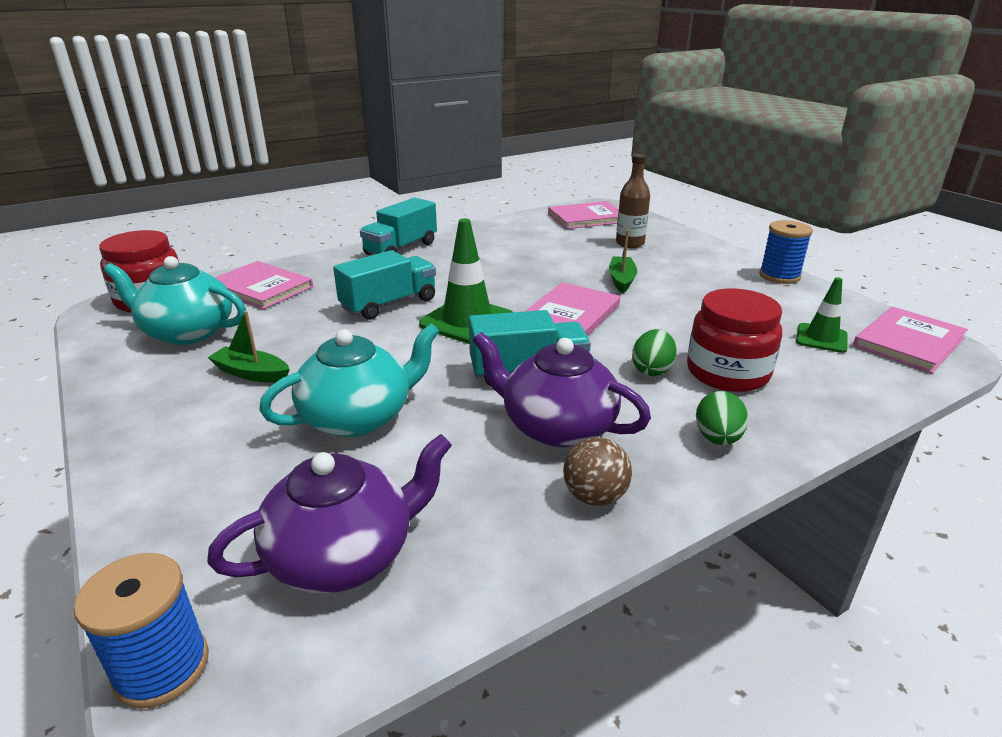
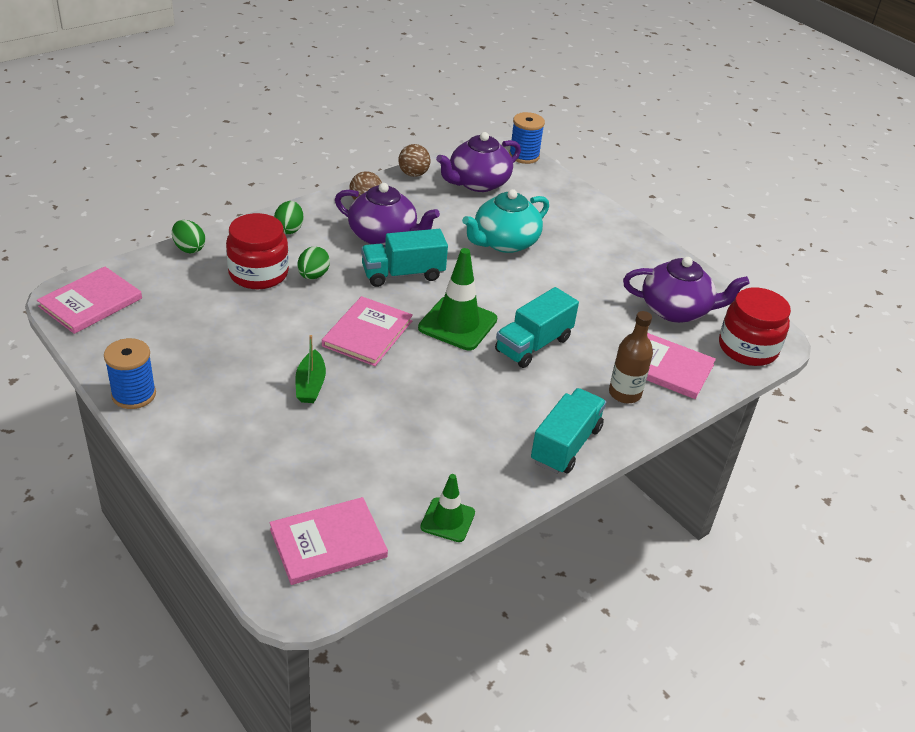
camera: 170 degrees right, 10 degrees up
(187, 332) = (676, 310): turquoise teapot -> purple teapot
(251, 373) = (594, 273): green boat -> none
(489, 583) = (413, 174): none -> brown ball
(630, 243) = (281, 464): brown bottle -> brown bottle (624, 393)
(821, 338) = (161, 306): green traffic cone -> green traffic cone (447, 520)
(852, 406) = (189, 248): none -> green egg

